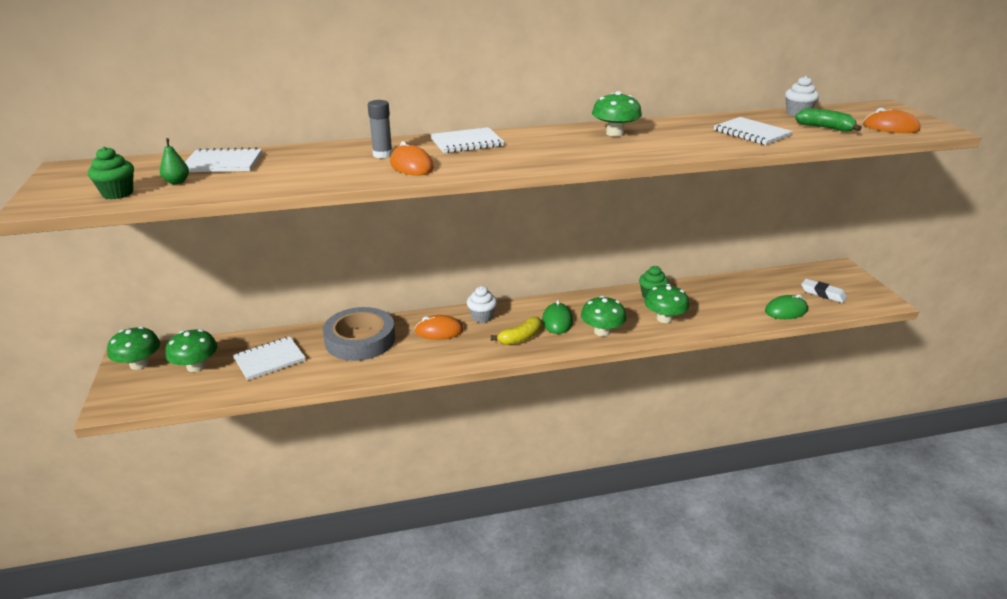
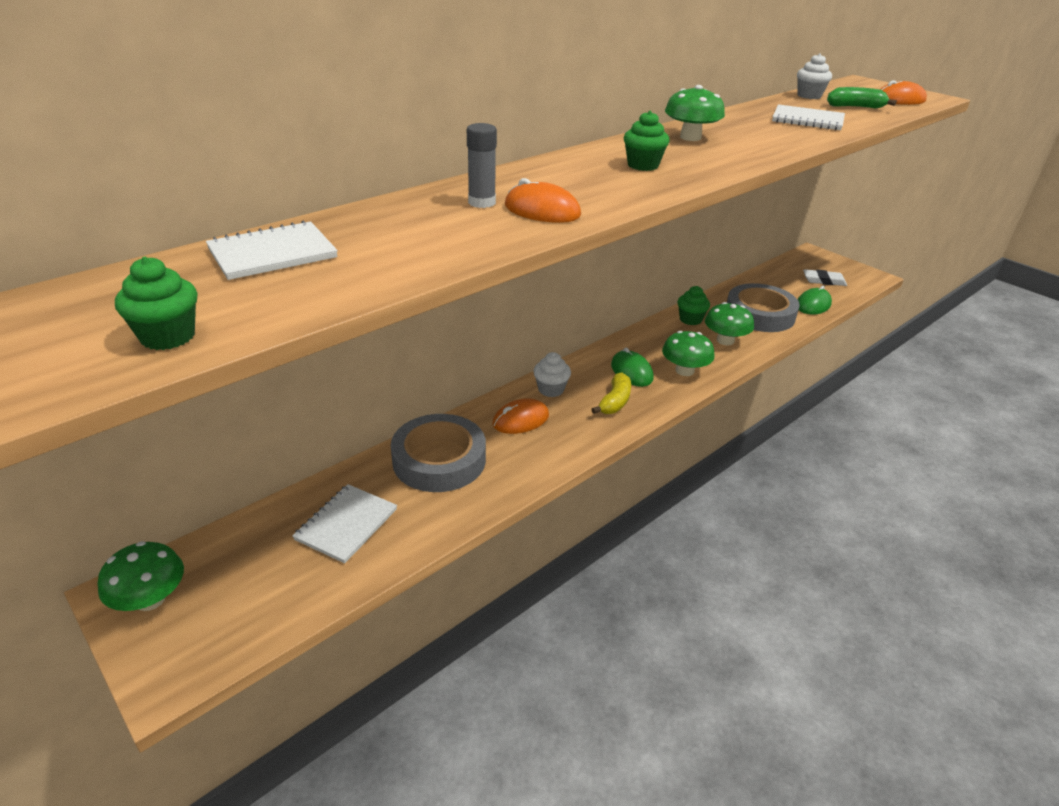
camera: 30 degrees left, 5 degrees up
(177, 182) = (244, 296): green pear -> none
(196, 366) = (247, 571): green mushroom -> none
(466, 142) = (556, 171): white notebook -> none
(537, 148) = (643, 165): none -> green cupcake
(722, 306) = (760, 314): none -> grey tape

